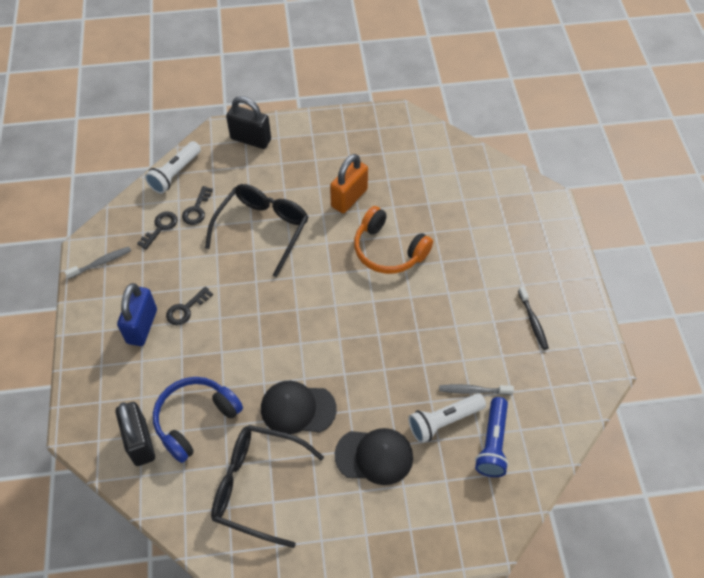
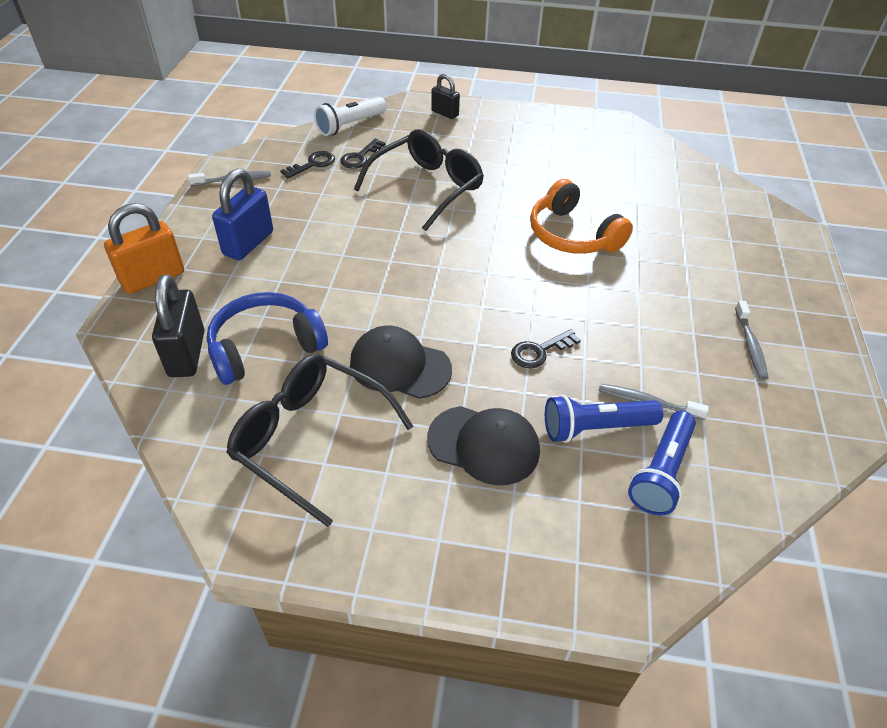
camera: 15 degrees right, 10 degrees down
(186, 309) = (306, 239): black key -> black key (540, 351)
(250, 139) = (445, 113): black padlock -> black padlock, size x0.61
(349, 198) = (539, 180): orange padlock -> orange padlock (153, 278)
(444, 421) = (596, 428): white flashlight -> blue flashlight
(533, 321) = (750, 345): black toothbrush -> grey toothbrush

